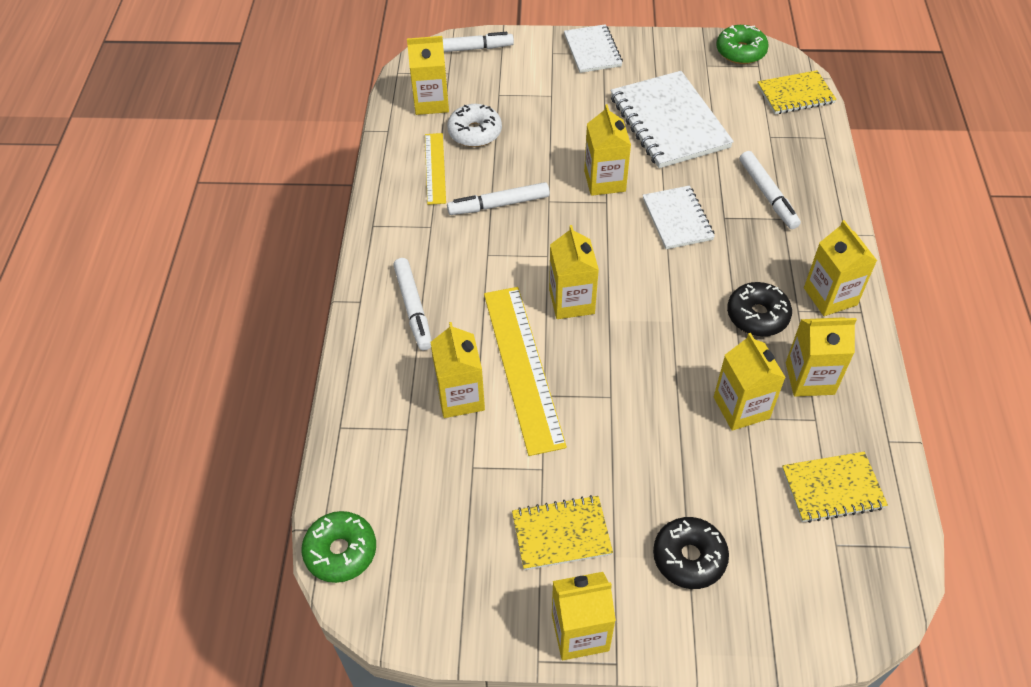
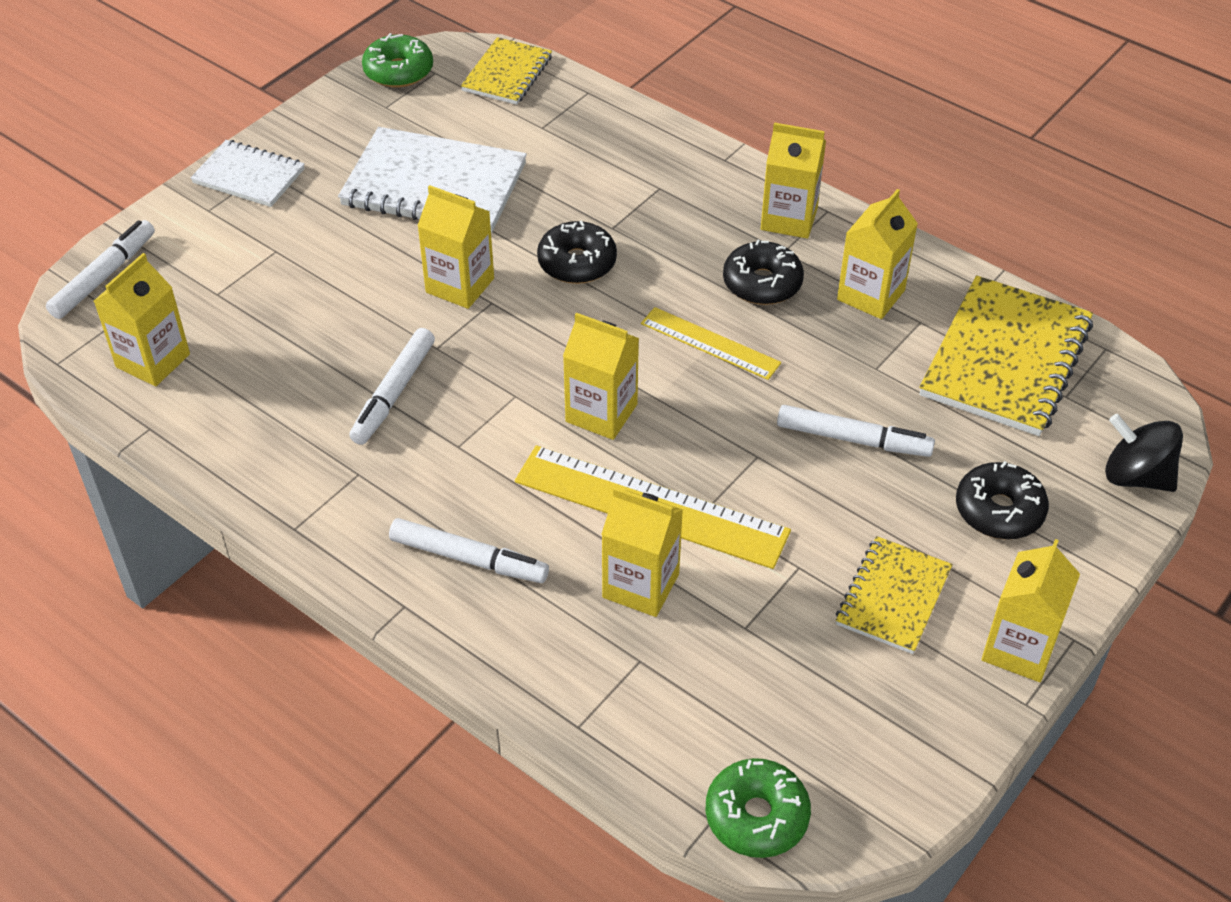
camera: 55 degrees left, 5 degrees down
(435, 168) = (268, 418): yellow ruler -> yellow ruler (710, 343)
(475, 132) = (254, 349): white donut -> none
(677, 219) = (577, 263): white notebook -> black donut
(741, 407) = (861, 365): yellow carton -> none
(768, 195) = (618, 178): white marker -> white marker (853, 439)
(802, 630) = (1135, 476): none -> black spinning top
(832, 488) = (1005, 359): yellow notebook -> yellow notebook, size x1.71

